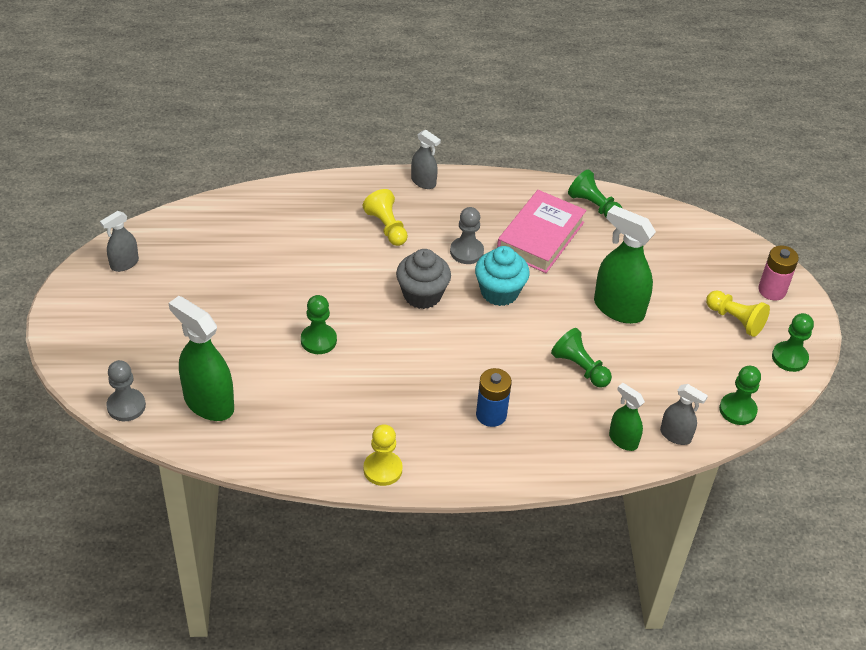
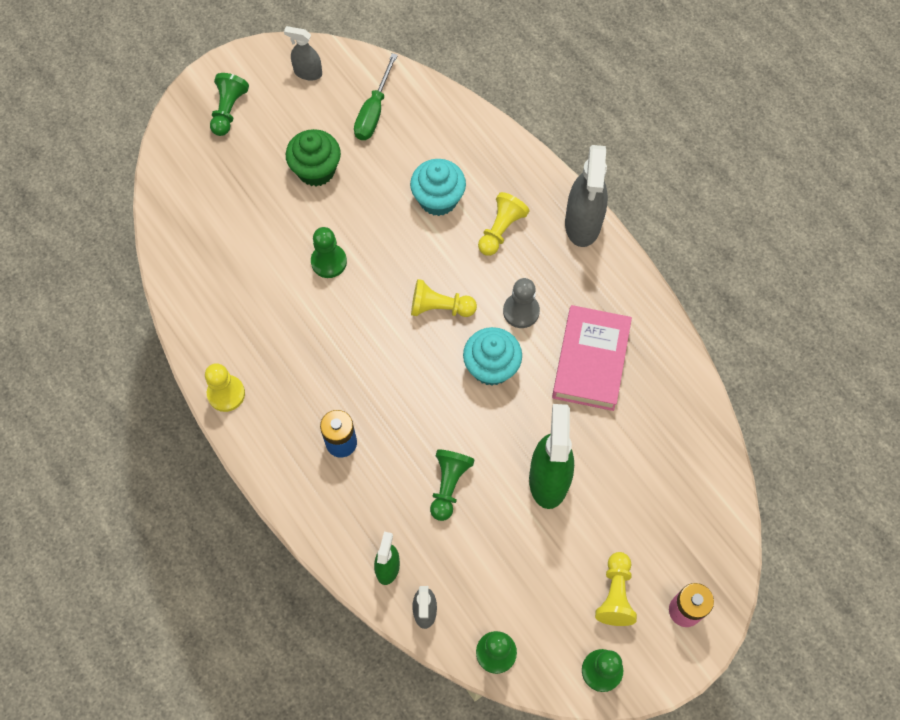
camera: 60 degrees right, 20 degrees up
(126, 406) = (167, 175): grey pawn -> none
(206, 243) = (373, 112): none -> green screwdriver
(208, 403) = (208, 228): green spray bottle -> none
(224, 305) = (316, 170): none -> green cupcake
(325, 247) = (438, 199): none -> turquoise cupcake
(422, 295) = (440, 307): grey cupcake -> yellow pawn
(423, 182) = (583, 223): grey spray bottle -> grey spray bottle, size x1.80
(540, 237) = (590, 361): pink book -> pink book turned 75 degrees counterclockwise
(593, 206) = (672, 384): green pawn -> green pawn (228, 110)

